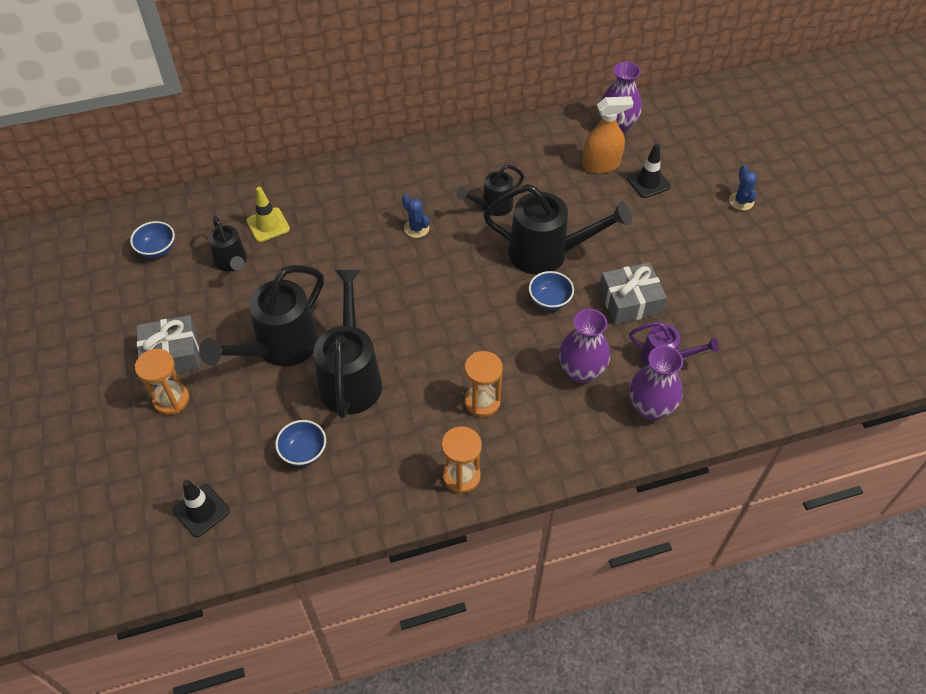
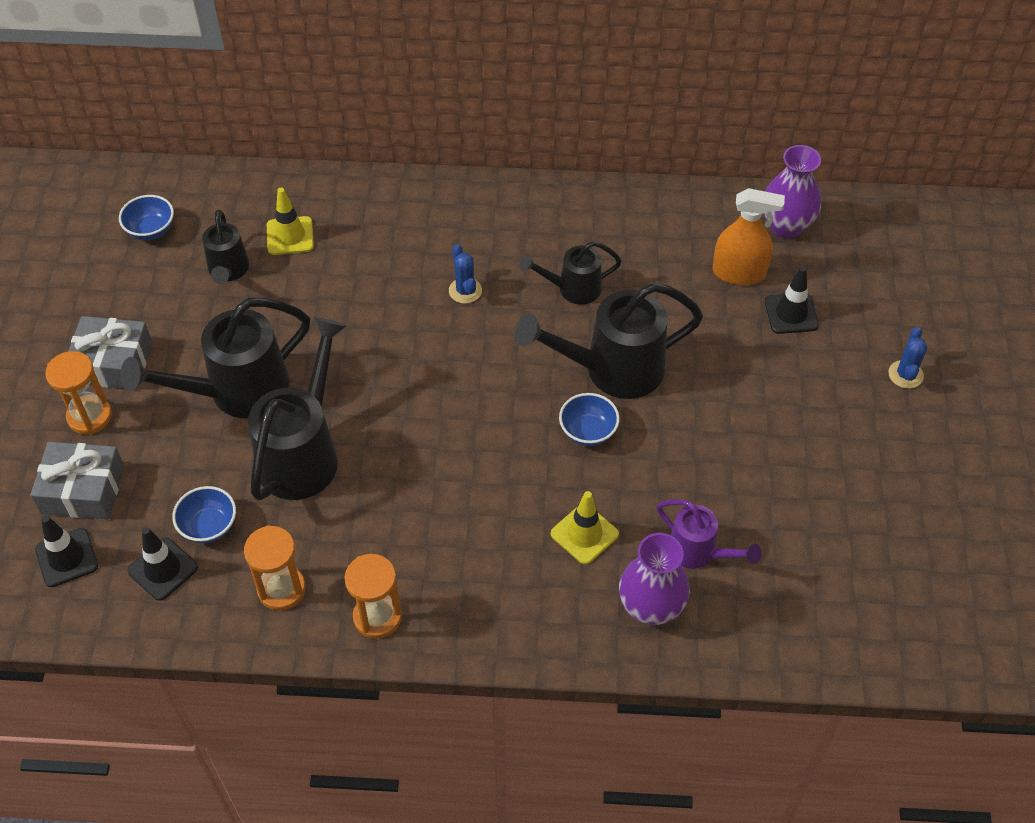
camera: 20 degrees right, 0 degrees up
(282, 494) = (163, 569): none -> black traffic cone
(482, 402) = (444, 533): orange hourglass -> orange hourglass (281, 589)
(547, 253) = (613, 370): black watering can -> black watering can turned 135 degrees clockwise
(581, 371) = (584, 534): purple vase -> yellow traffic cone
(630, 301) = (690, 464): grey gift -> grey gift (83, 490)

